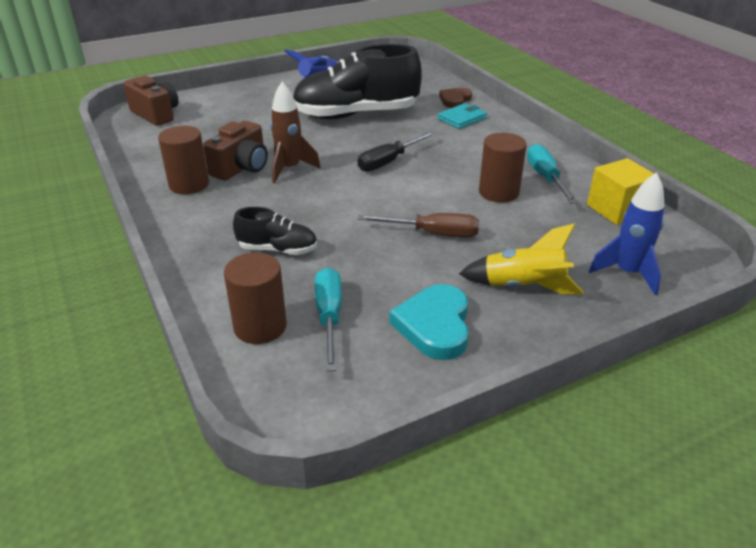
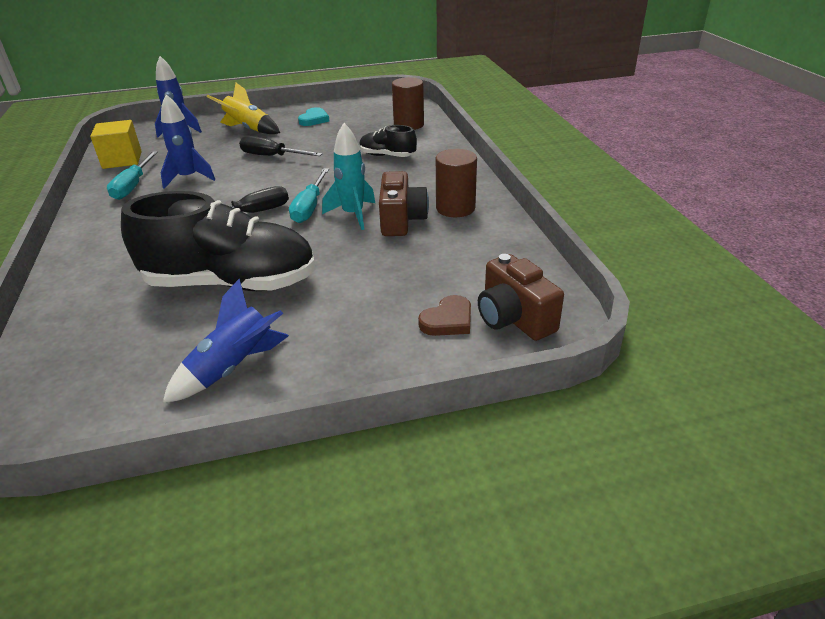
camera: 165 degrees left, 0 degrees up
(241, 168) = (401, 220): brown camera -> brown camera turned 135 degrees clockwise
(290, 169) = (353, 215): brown rocket -> turquoise rocket
(329, 317) = (369, 126): turquoise screwdriver -> turquoise screwdriver (310, 207)
(433, 233) = (272, 156): brown screwdriver -> black screwdriver
(434, 325) = (314, 119): turquoise heart -> turquoise heart, size x0.66
(455, 100) = (75, 296): brown heart -> brown heart (448, 320)
(461, 118) = (111, 261): turquoise wallet -> none
(498, 192) = (189, 178): brown cylinder -> blue rocket

